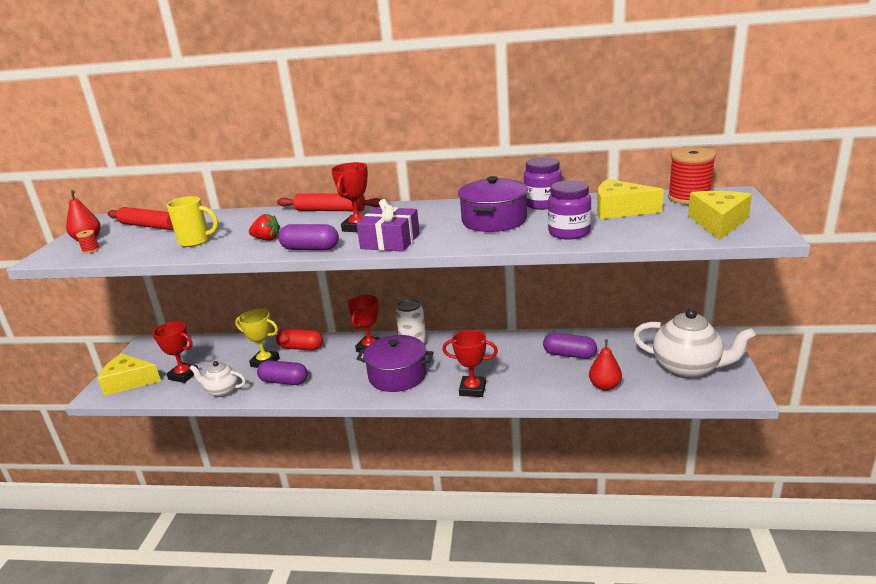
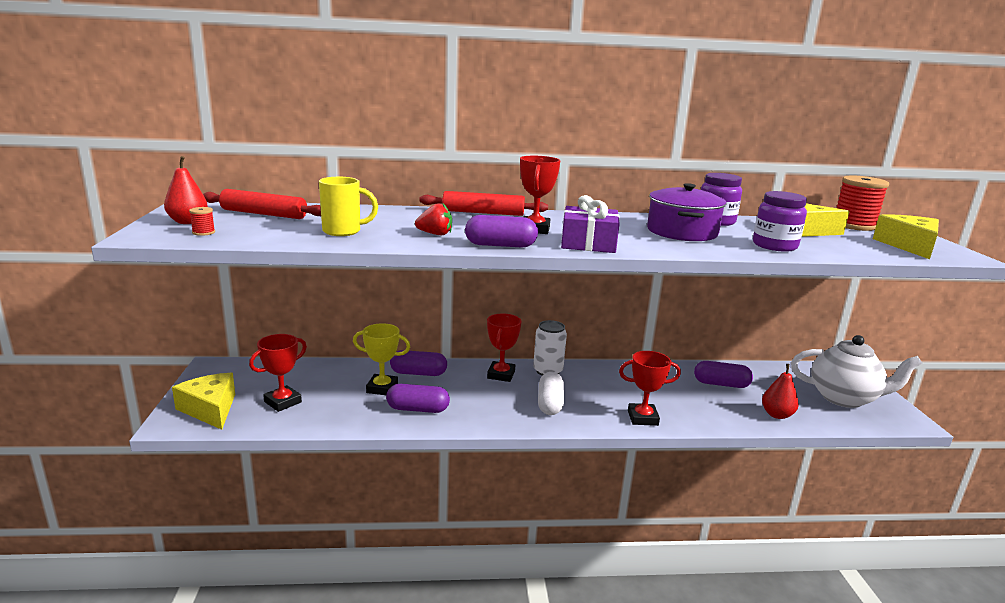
camera: 15 degrees left, 5 degrees down
(129, 382) = (210, 409): yellow cheese -> yellow cheese turned 60 degrees clockwise
(183, 375) = (283, 402): red trophy -> red trophy turned 60 degrees counterclockwise
(222, 391) = (344, 420): white teapot -> none
(301, 348) = (418, 373): red capsule -> purple capsule
(397, 375) = (550, 403): purple pot -> white capsule

